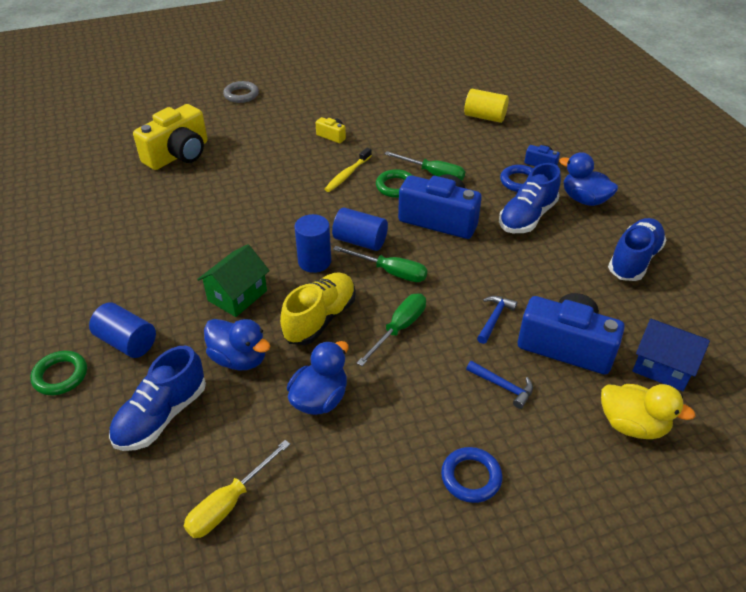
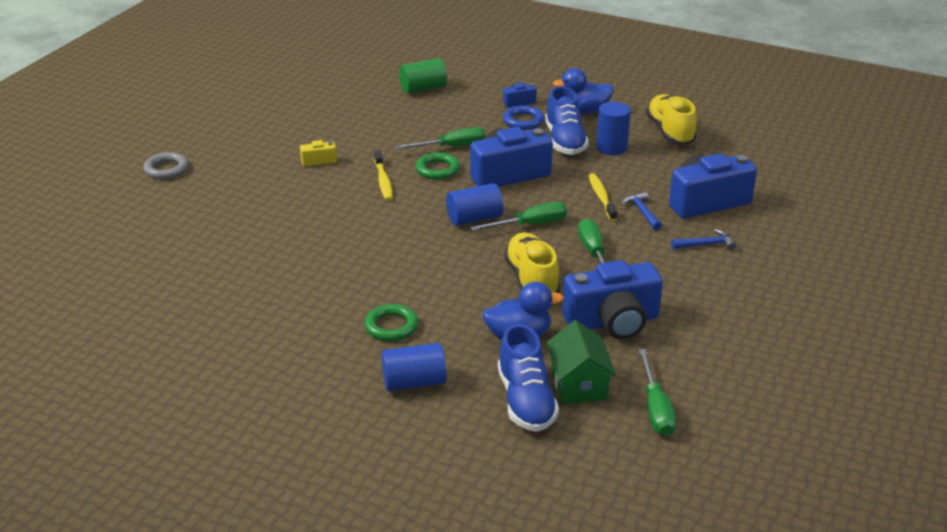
camera: 45 degrees left, 10 degrees down
(60, 376) = (402, 434): green ring -> green ring (391, 326)
(178, 154) = (196, 243): yellow camera -> none
(229, 503) = (655, 408): yellow screwdriver -> green screwdriver
(237, 295) = (444, 303): green house -> green house (578, 384)
(314, 261) = (464, 250): blue cylinder -> blue cylinder (611, 148)
(320, 399) = (612, 322): blue duck -> blue camera
(471, 477) = (762, 299): blue ring -> none
(481, 283) = (601, 197): none -> yellow toothbrush
(484, 117) = (423, 88): yellow cylinder -> green cylinder
(632, 425) = (799, 220): yellow duck -> none
(634, 260) = (670, 132): blue shoe -> yellow shoe
(662, 366) = (771, 181): blue house -> none

